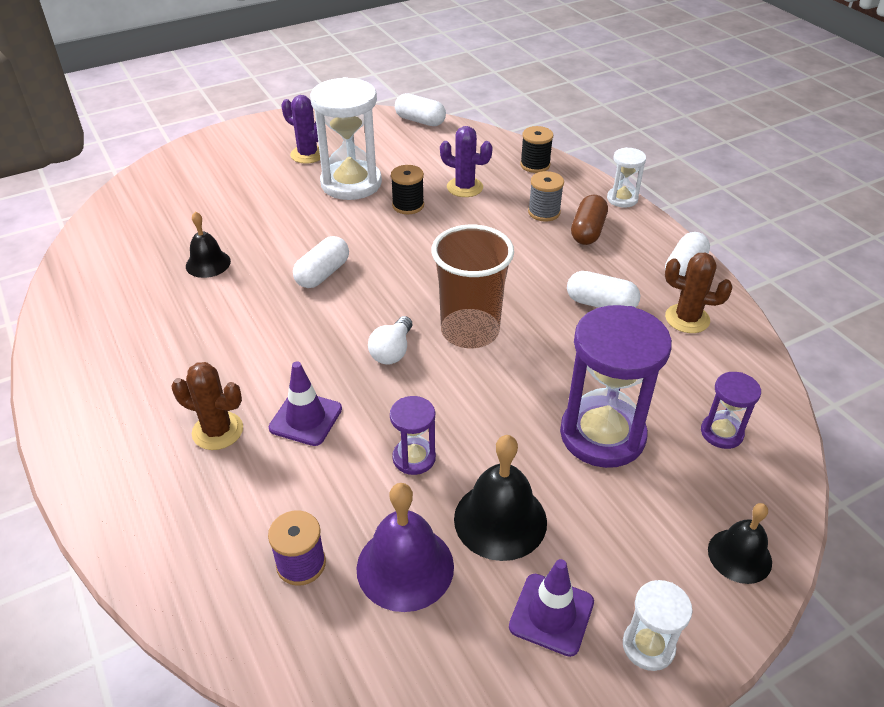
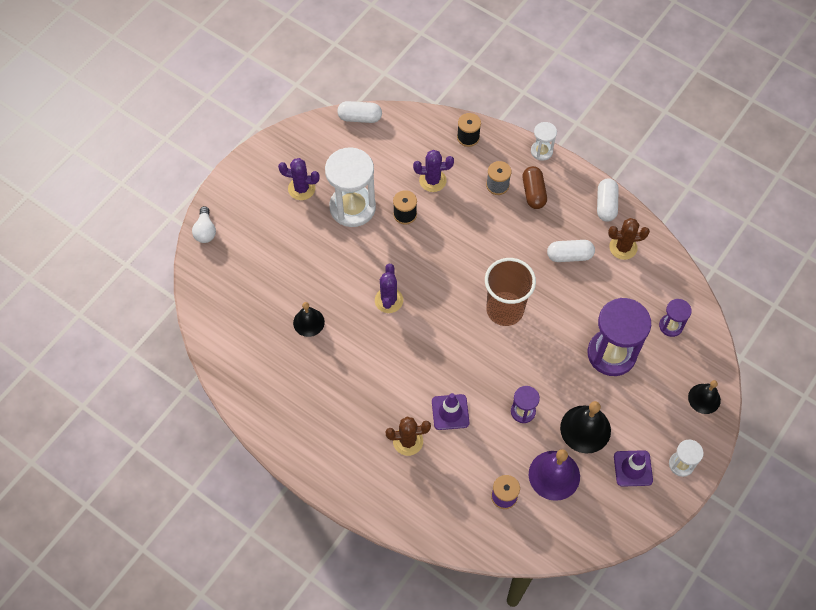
camera: 25 degrees left, 20 degrees up
(323, 274) = (389, 300): white capsule -> purple cactus
(392, 351) = (469, 344): white light bulb -> white light bulb (205, 231)

